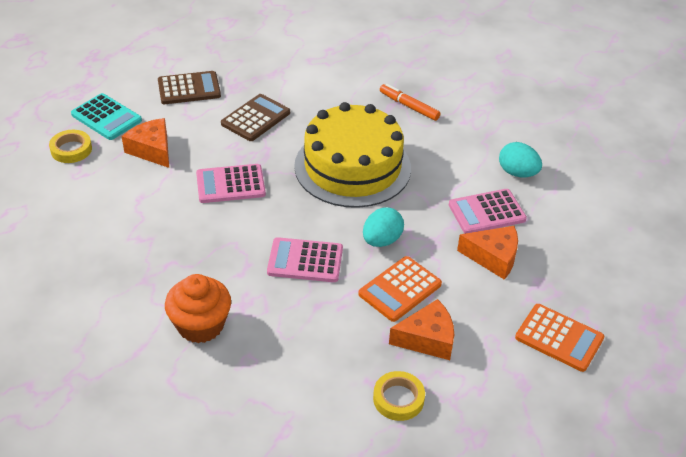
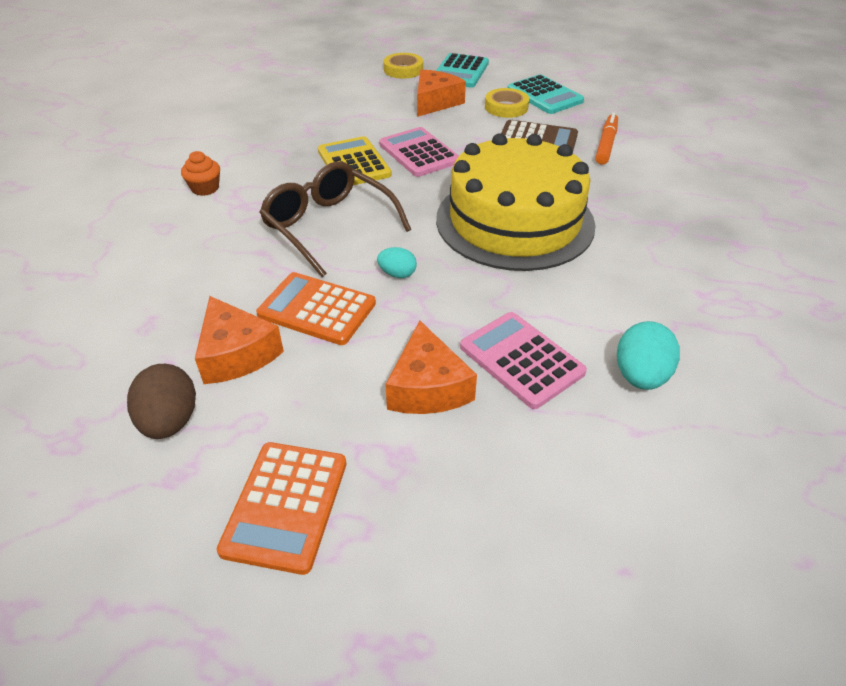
camera: 70 degrees right, 0 degrees up
(189, 88) = (544, 95): brown calculator -> turquoise calculator
(200, 325) = (205, 188): orange cupcake -> orange cupcake, size x0.54
(221, 225) = (353, 163): none -> yellow calculator
(305, 261) = (329, 226): pink calculator -> brown glasses
(381, 240) = (397, 274): turquoise egg -> turquoise egg, size x0.60
(398, 399) = (125, 351): yellow tape -> yellow tape (506, 107)
(409, 106) = (679, 237): orange marker -> orange marker (606, 144)
(477, 381) = (170, 421): none -> brown egg

